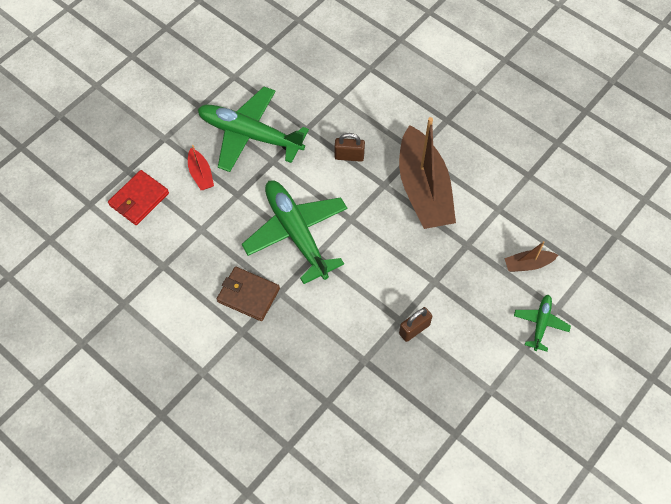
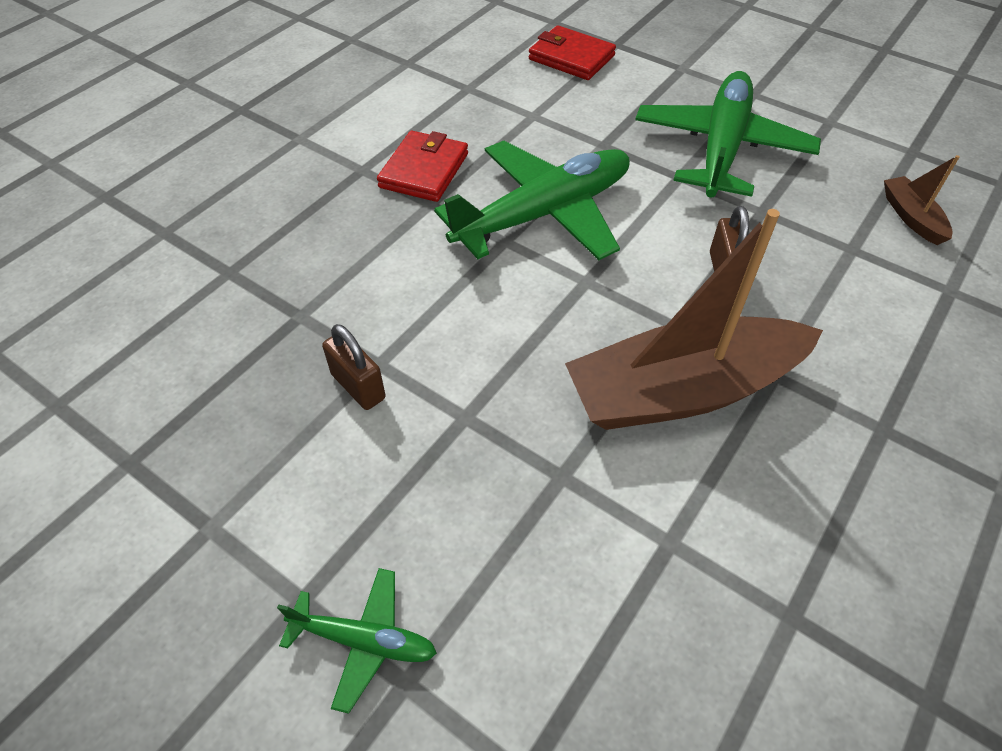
camera: 85 degrees right, 10 degrees down
(201, 174) = (629, 106): red boat -> none
(248, 295) = (424, 170): brown wallet -> red wallet
(528, 264) = (526, 611): brown boat -> brown boat (911, 217)

